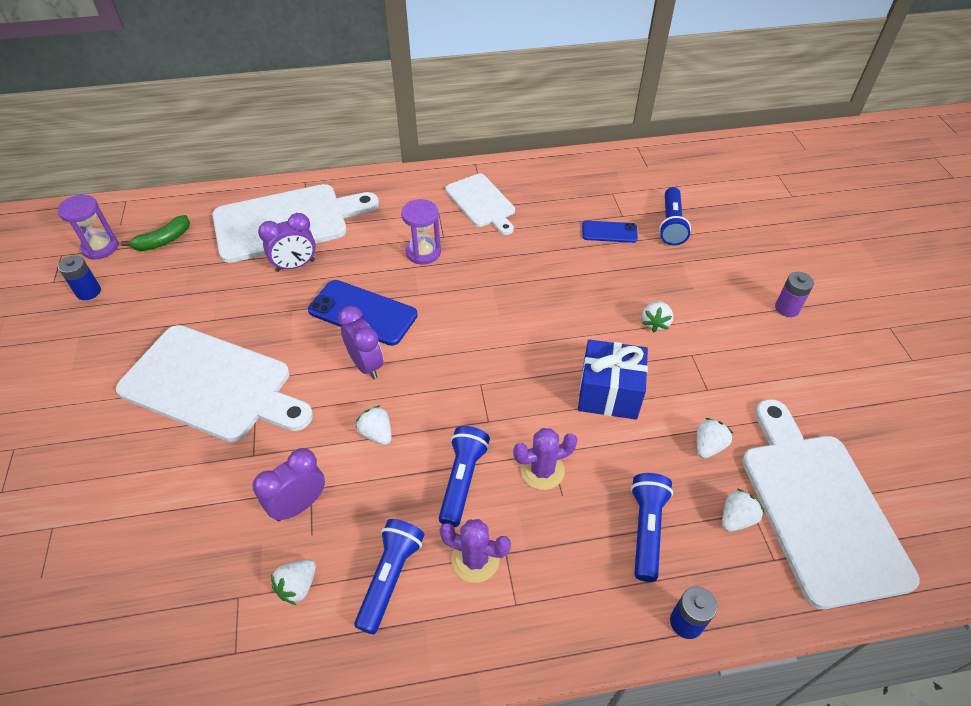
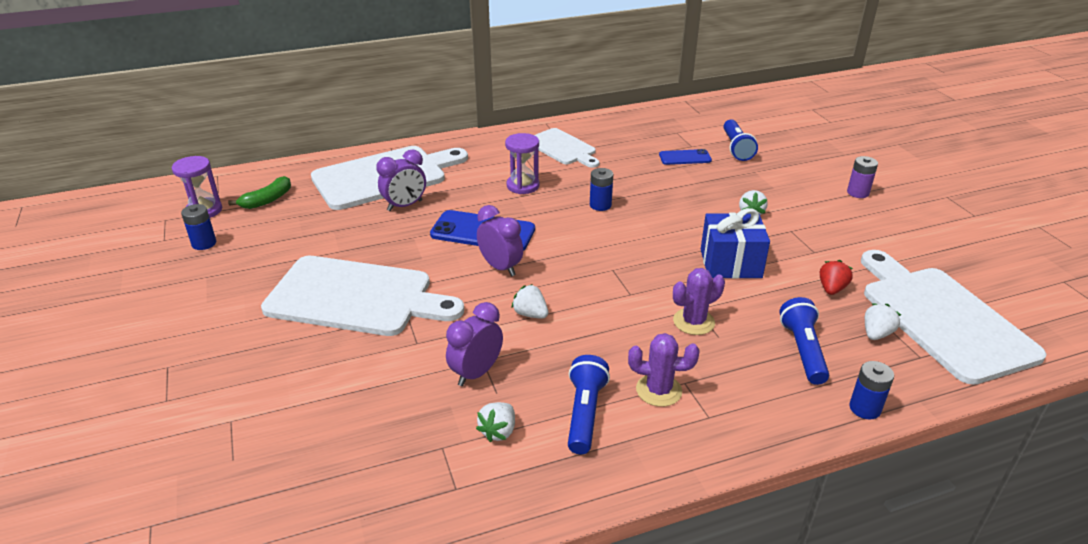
camera: 10 degrees left, 15 degrees down
(462, 480) = (624, 337): blue flashlight -> none
(496, 290) = (600, 205): none -> blue battery
(708, 446) = (831, 289): white strawberry -> red strawberry

